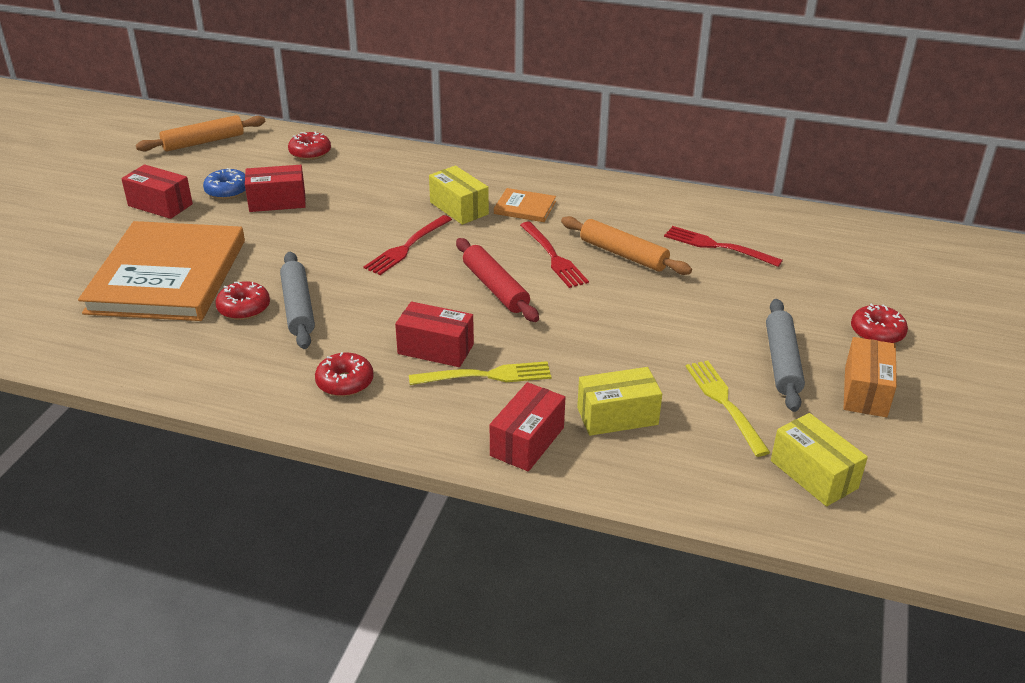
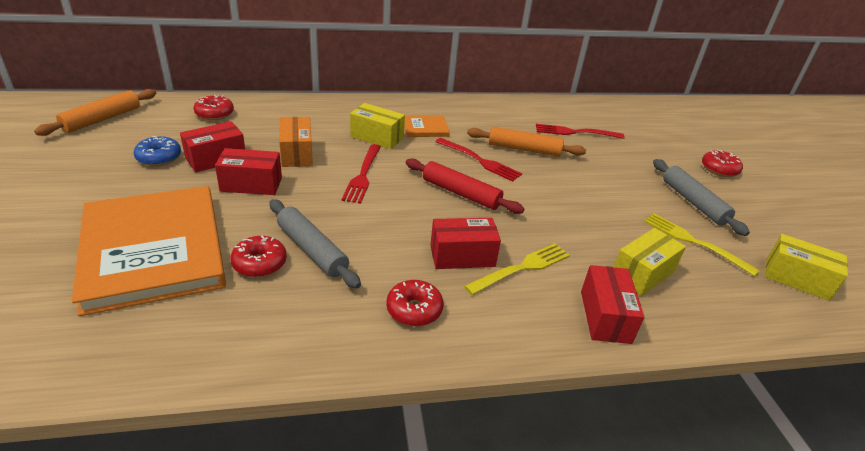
camera: 30 degrees left, 0 degrees up
(160, 205) = (95, 182): red box -> red box (251, 184)
(865, 391) = (756, 210): orange box -> orange box (297, 153)

